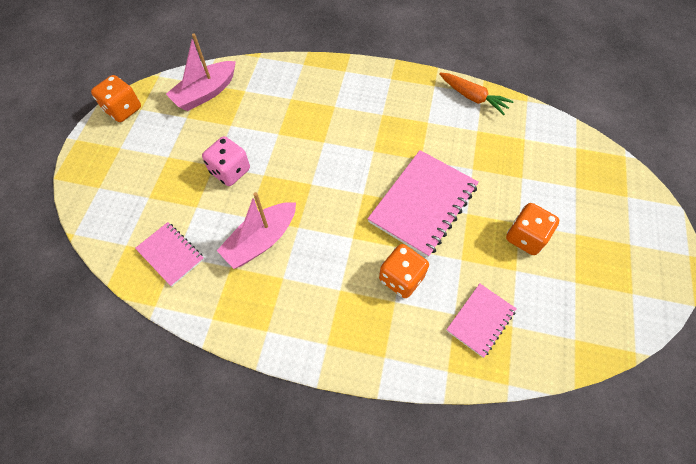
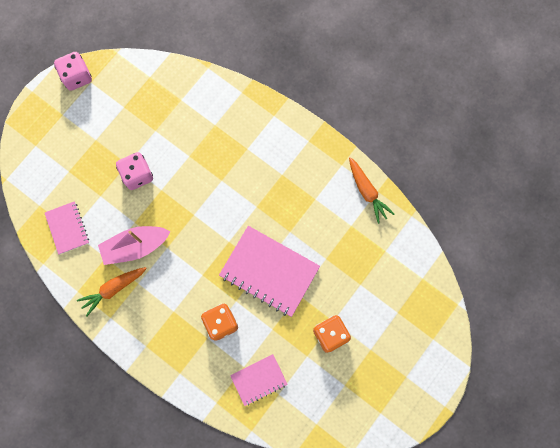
camera: 25 degrees right, 15 degrees up
(123, 109) = (77, 77): orange dice -> pink dice
(205, 93) = (148, 88): pink boat -> none
(256, 296) = (113, 289): none -> orange carrot
(423, 204) = (269, 271): pink notebook -> pink notebook turned 60 degrees clockwise

